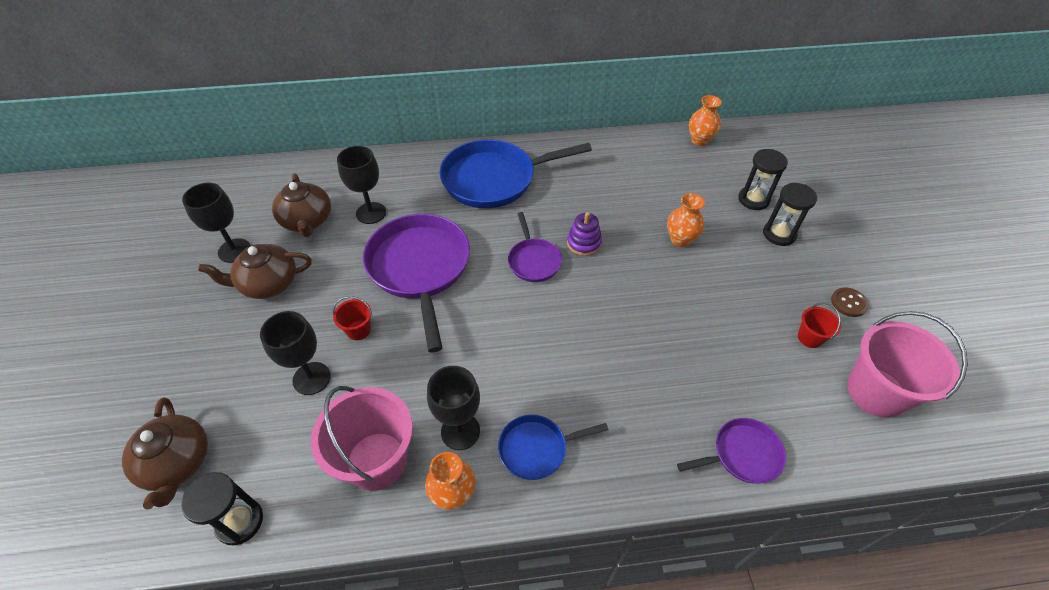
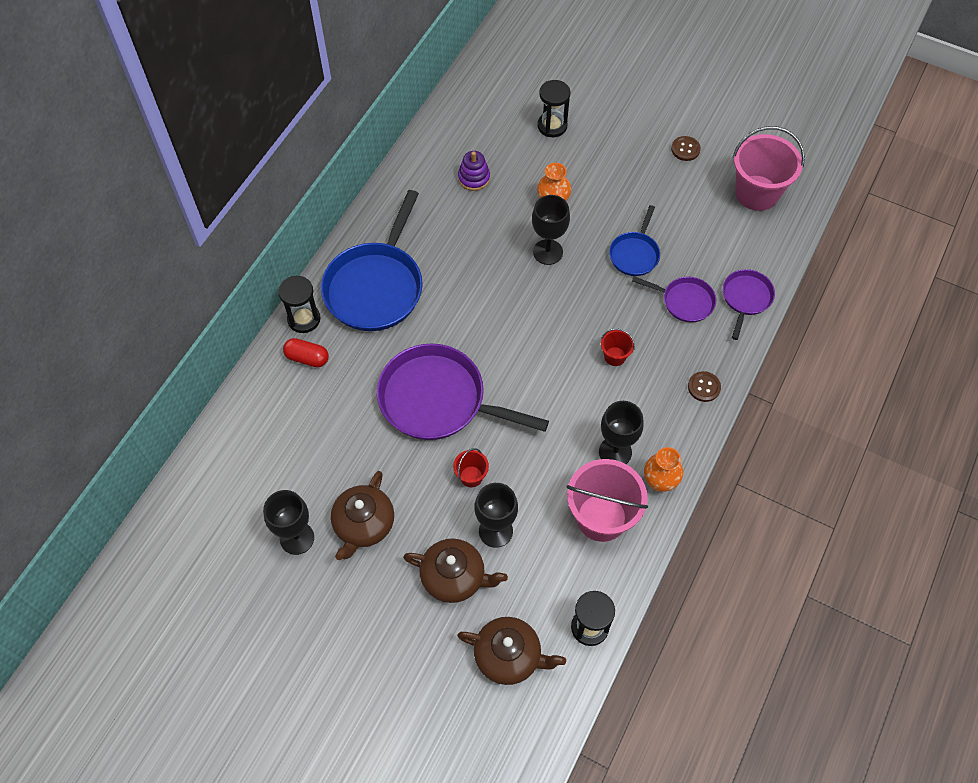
camera: 55 degrees left, 10 degrees up
(307, 221) = (306, 462): brown teapot -> brown teapot (454, 577)
(371, 213) = (338, 405): black goblet -> black goblet (548, 252)
(400, 176) = (307, 358): none -> red capsule
(533, 260) = (495, 314): purple pan -> purple pan (684, 301)
(537, 448) = (661, 412): blue pan -> blue pan (634, 254)
(584, 243) = (504, 268): purple stacking toy -> purple stacking toy (474, 178)
(599, 474) = (704, 387): none -> brown button
(699, 140) = (458, 109): orange vase -> none
(779, 234) = (597, 138): black hourglass -> black hourglass (304, 319)
(810, 337) = (694, 194): red bucket -> red bucket (615, 356)

